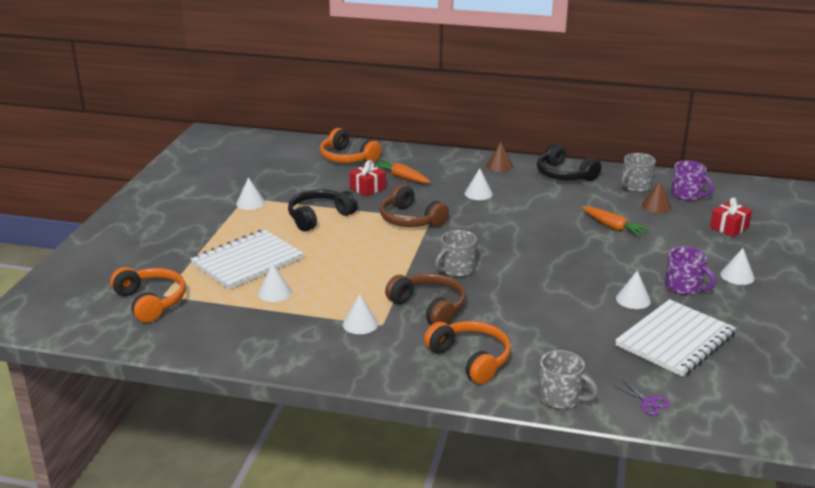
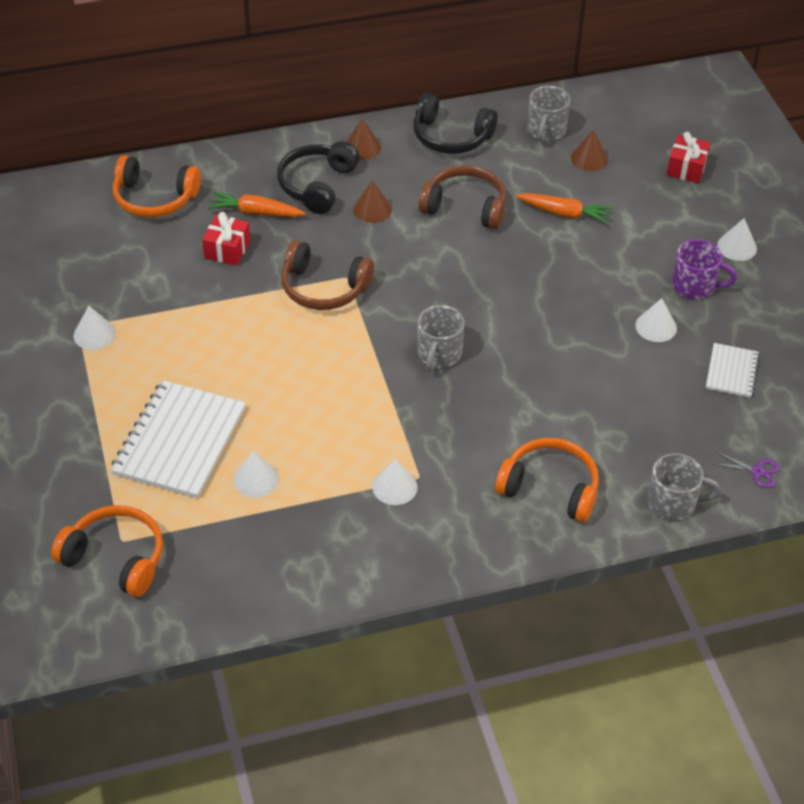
camera: 30 degrees left, 20 degrees up
(319, 217) = (207, 327): black headphones -> black headphones (317, 185)
(429, 307) = (452, 429): brown headphones -> brown headphones (465, 207)
(478, 193) = (372, 209): white cone -> brown cone
(675, 340) = (731, 371): white notebook -> white notebook, size x0.51
(687, 195) = (611, 125): purple mug -> none

